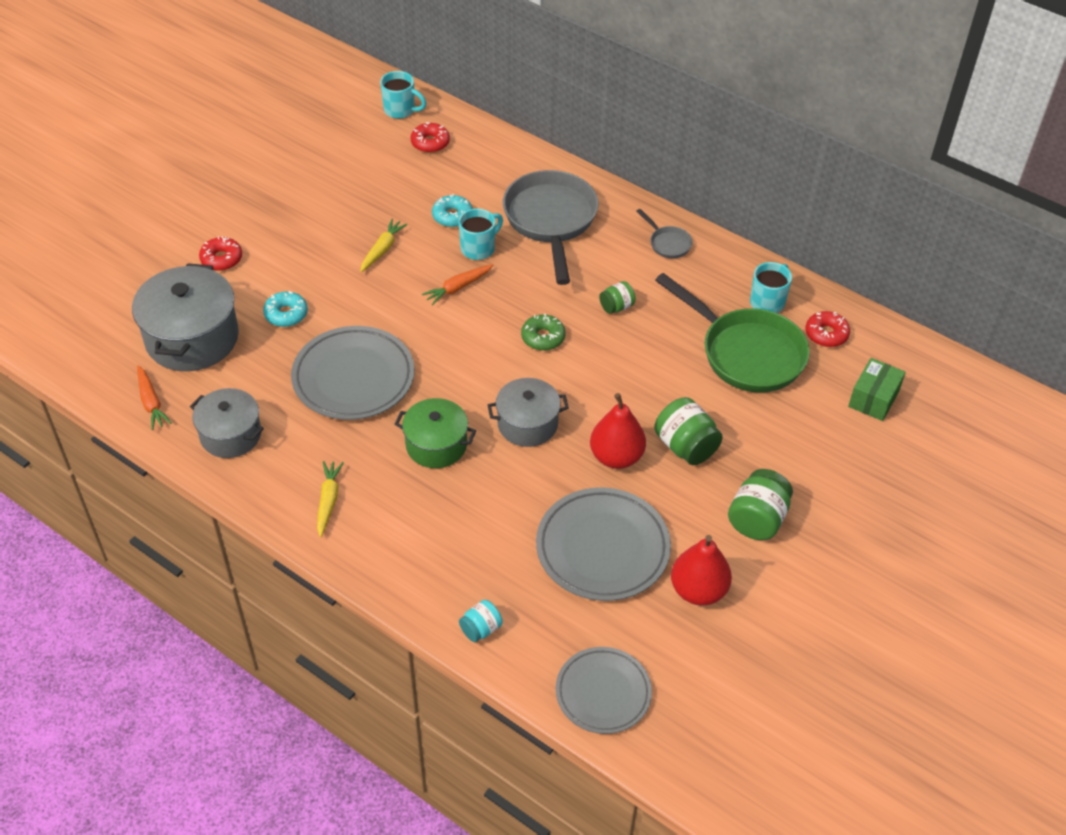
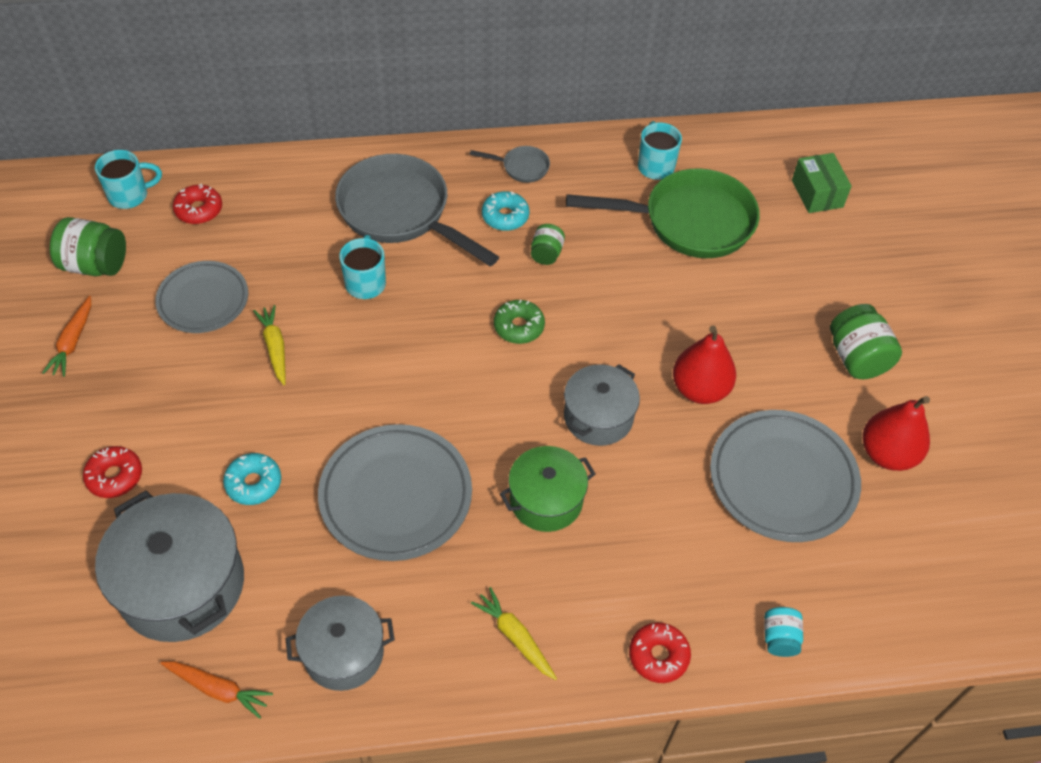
camera: 45 degrees left, 5 degrees up
(452, 216) = (305, 268): turquoise donut -> turquoise donut (505, 216)
(458, 288) = (390, 334): orange carrot -> orange carrot (73, 342)
(603, 693) = (927, 605): grey plate -> grey plate (203, 300)
(685, 446) = (739, 337): green jar -> green jar (95, 265)
(826, 334) = (726, 163): red donut -> red donut (658, 656)

